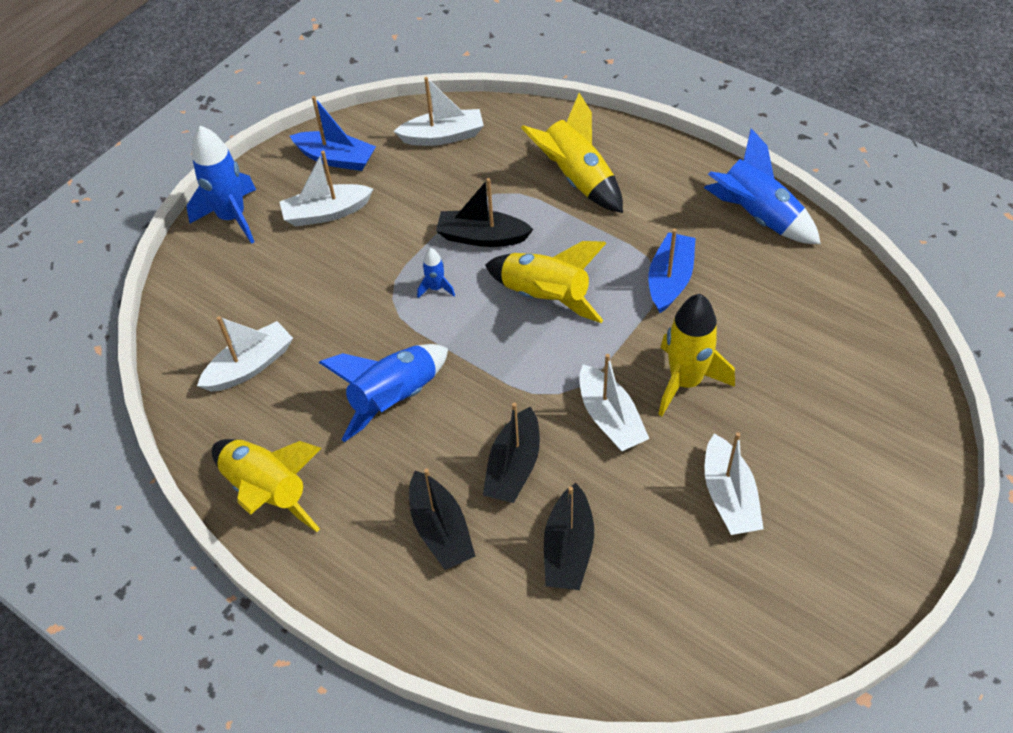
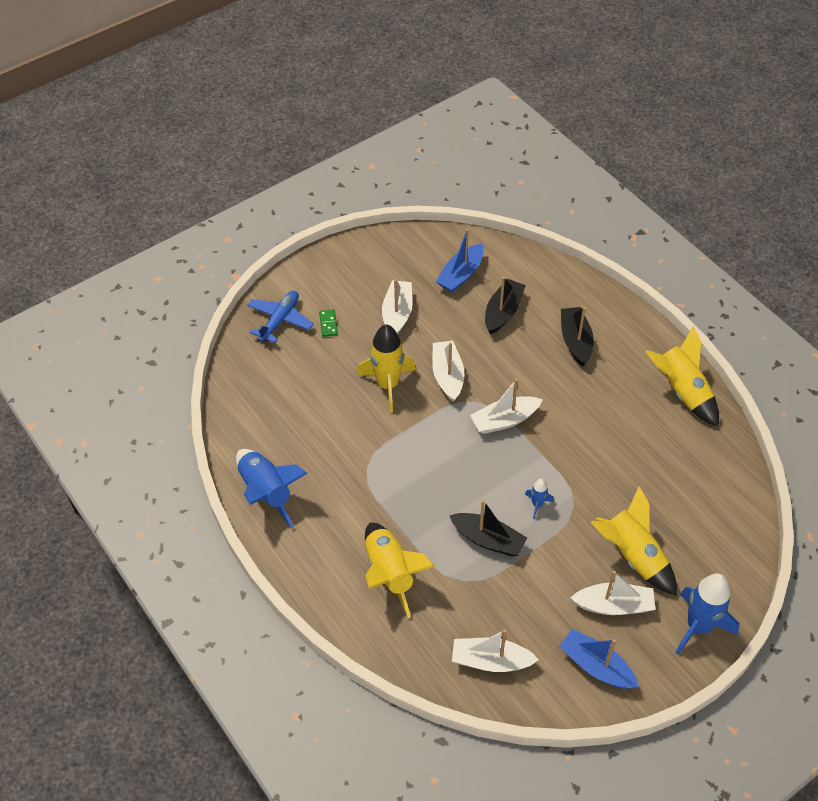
camera: 165 degrees left, 0 degrees up
(250, 366) = (689, 481): white boat -> white boat (504, 420)
(394, 398) = (587, 428): blue rocket -> none
(514, 466) = (520, 364): black boat -> none
(545, 297) = (457, 473): yellow rocket -> yellow rocket (633, 556)
(670, 280) = (360, 459): blue boat -> blue boat (461, 275)
(820, 448) = (328, 324): none -> green domino
(893, 433) = (280, 320): none -> blue plane

